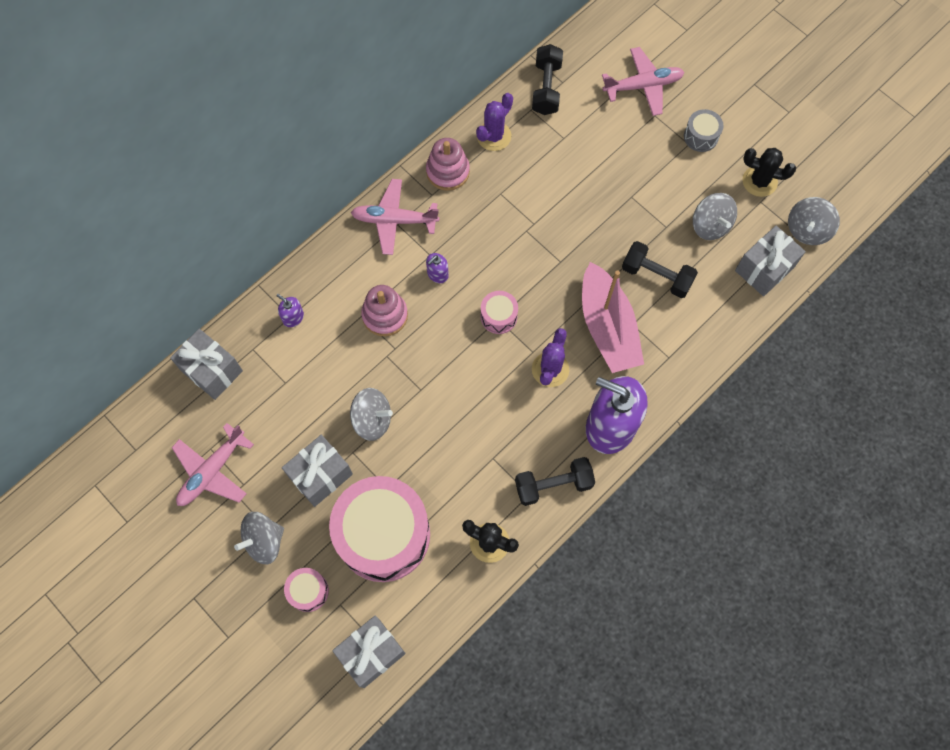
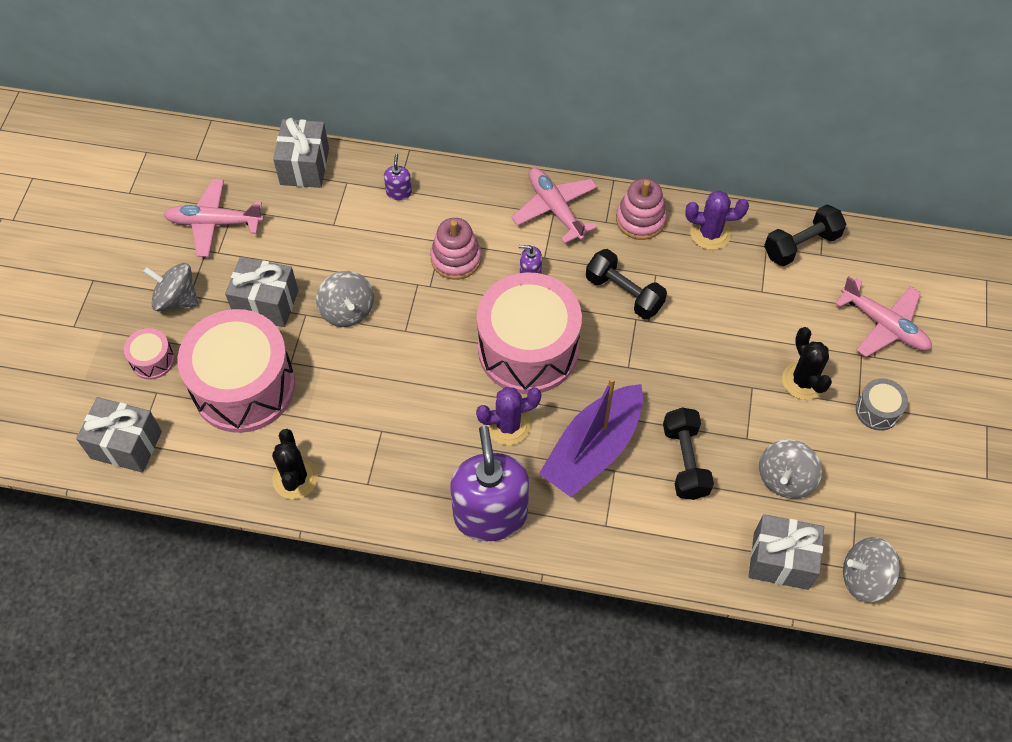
camera: 55 degrees right, 10 degrees down
(498, 316) = (528, 349): pink drum -> pink drum, size x2.35
(553, 485) = (392, 499): black dumbbell -> black dumbbell (624, 293)
(607, 327) = (593, 450): pink boat -> purple boat
(759, 181) = (878, 497): black cactus -> black cactus (803, 381)

